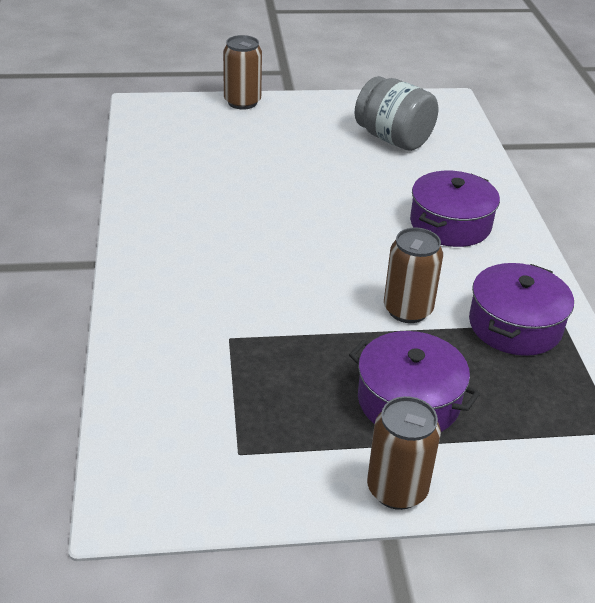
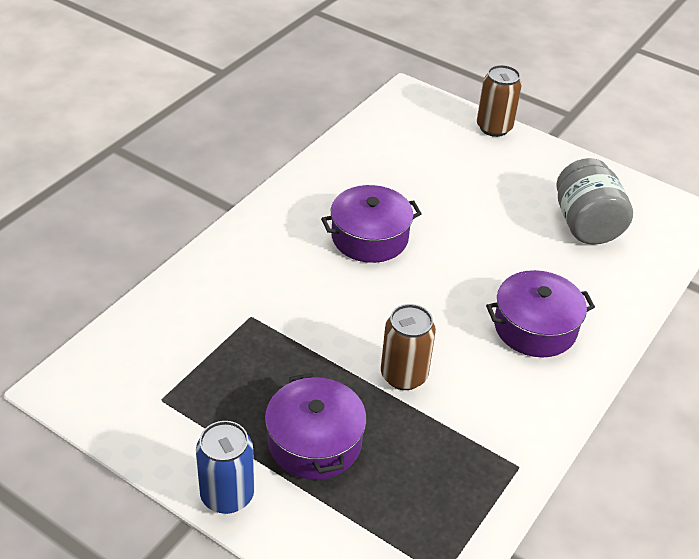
camera: 40 degrees right, 5 degrees up
(397, 490) = (227, 495): brown can -> blue can
(515, 325) = (474, 442): purple pot -> purple pot (369, 237)

